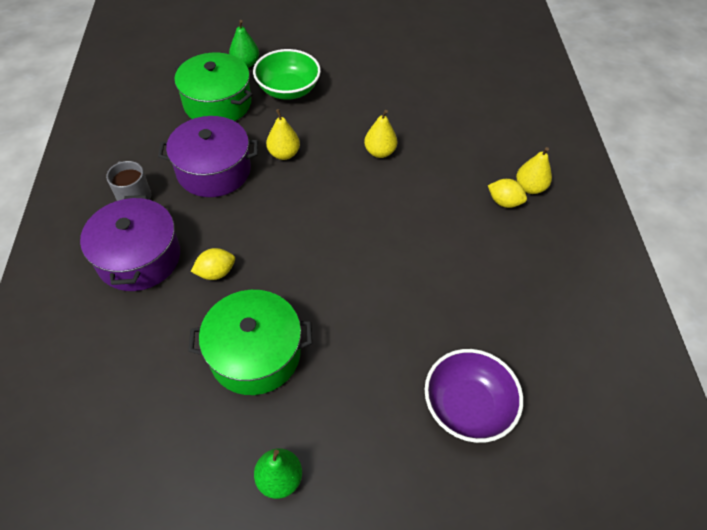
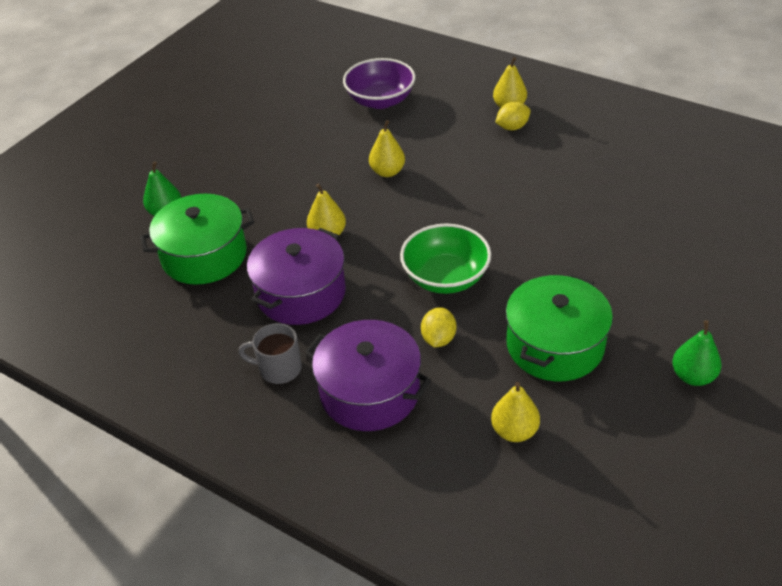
camera: 50 degrees left, 10 degrees down
(145, 367) = (514, 431): none -> yellow pear
(288, 90) = (241, 197): green bowl -> green bowl (445, 277)
(467, 406) = (694, 238): purple bowl -> purple bowl (380, 100)

